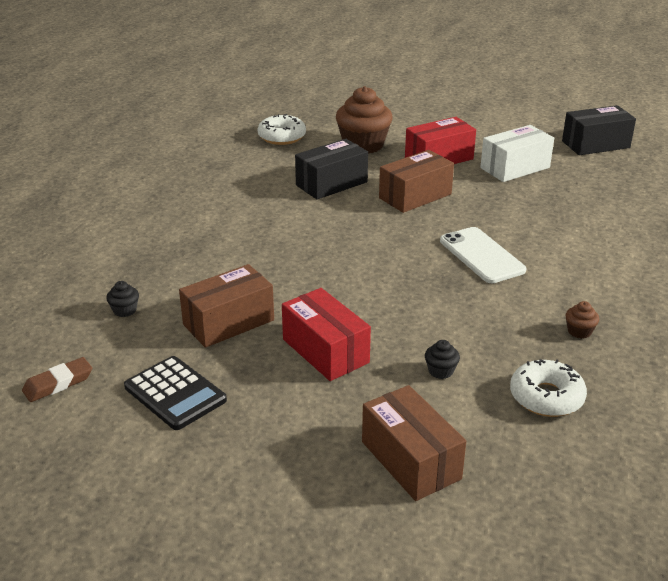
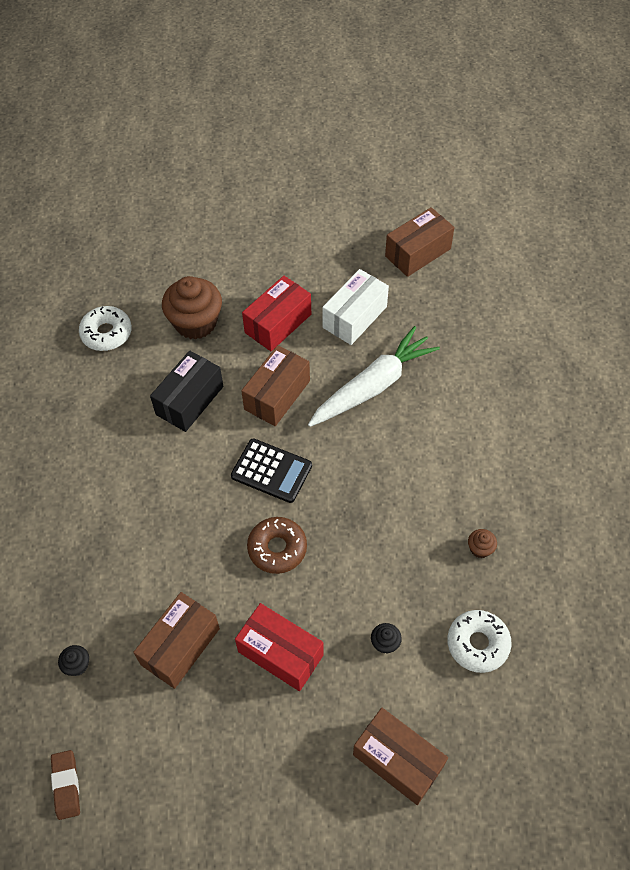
camera: 20 degrees left, 25 degrees up
(58, 383) = (66, 785): brown eraser -> brown eraser turned 45 degrees counterclockwise
(175, 393) = (175, 757): black calculator -> black calculator (271, 471)
(362, 284) = (277, 548): none -> brown donut
(482, 255) = (368, 469): white phone -> none
(513, 208) = (373, 386): none -> white carrot
(595, 144) = (418, 252): black box -> brown box

